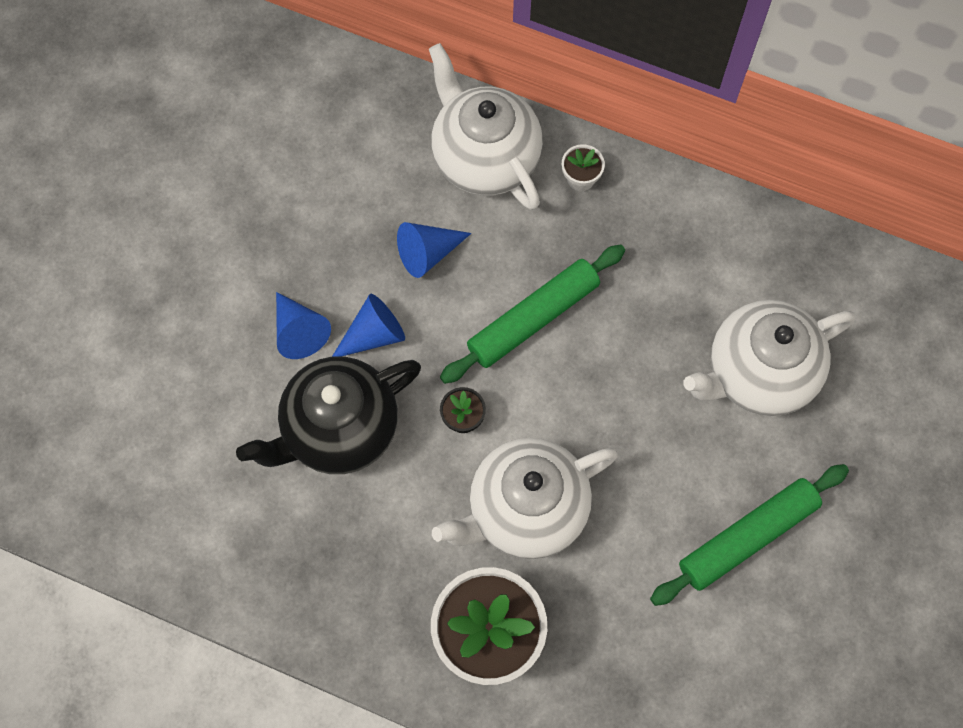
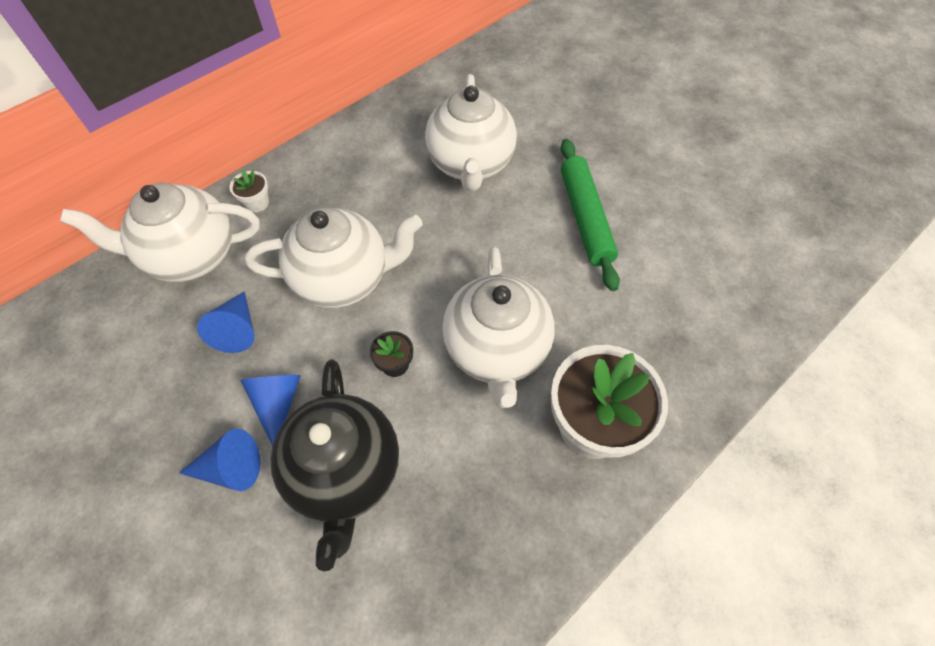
camera: 65 degrees left, 10 degrees down
(533, 319) = (344, 279): green rolling pin -> white teapot

